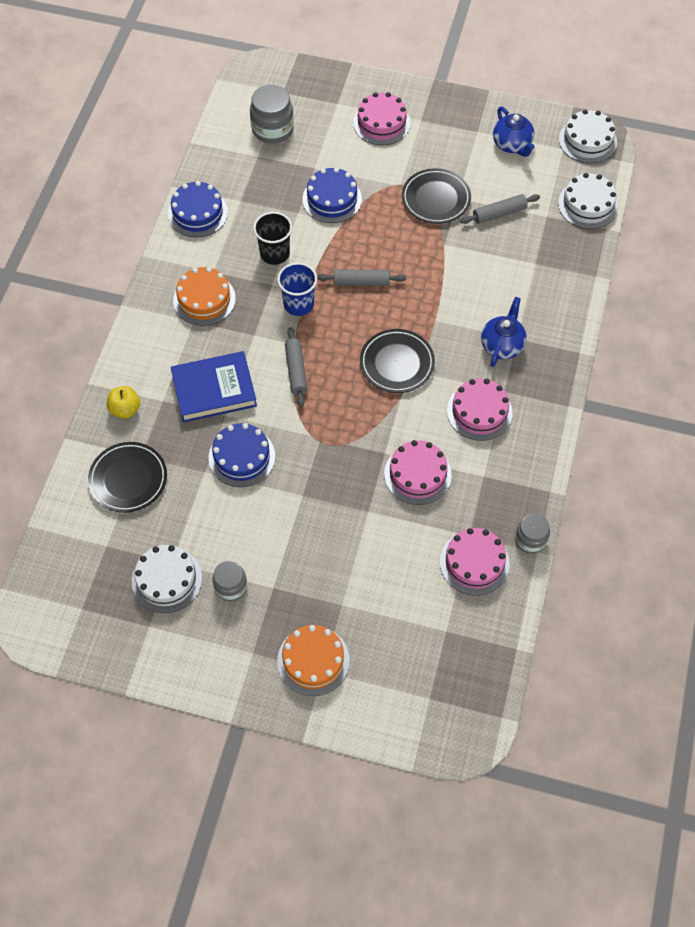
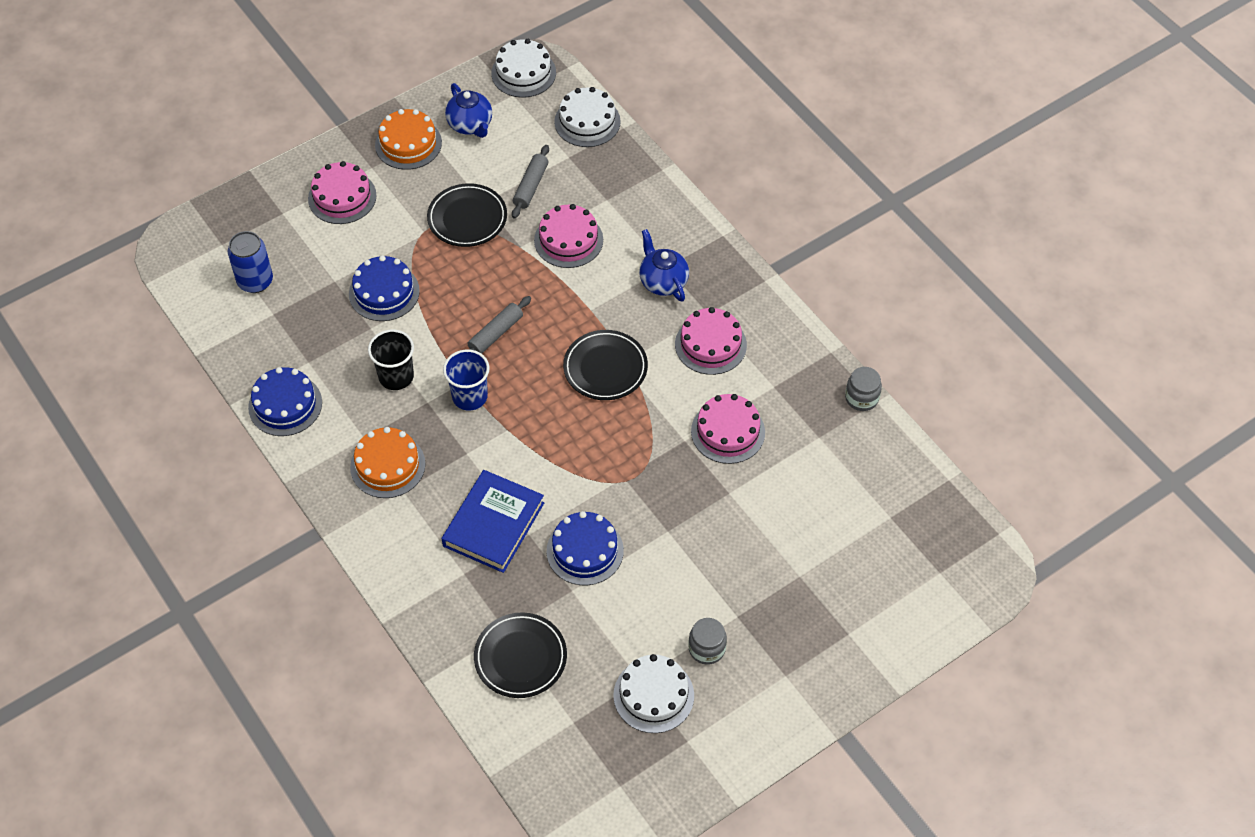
camera: 50 degrees left, 5 degrees down
(125, 409) = (443, 610): yellow apple -> none
(272, 129) = (255, 281): grey jar -> blue can
(296, 370) = (537, 447): grey rolling pin -> none
(313, 660) = (833, 634): orange cake -> orange cake (408, 143)
(474, 562) = (847, 452): pink cake -> pink cake (568, 240)
(512, 145) = (470, 125): blue teapot -> blue teapot turned 45 degrees clockwise

